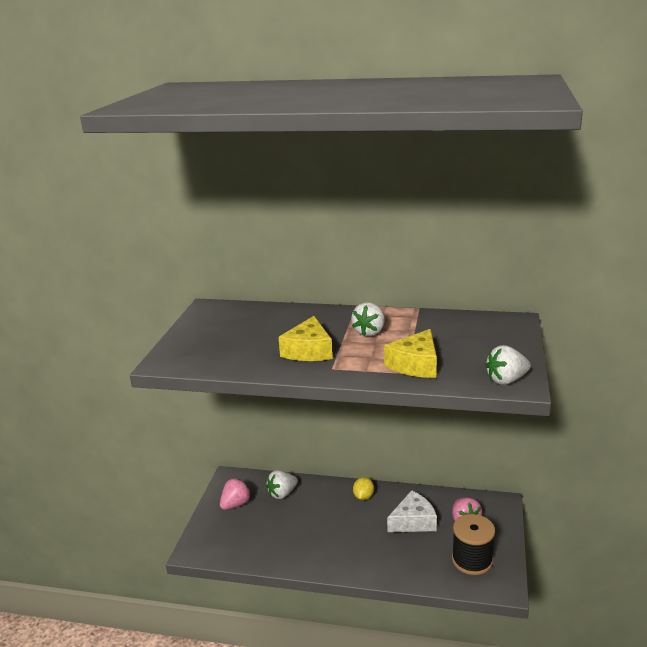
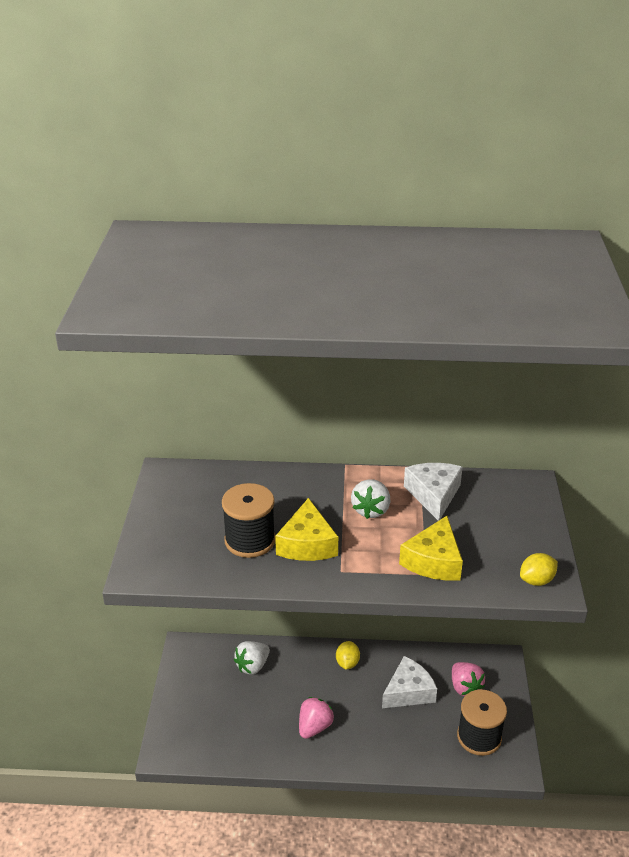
camera: 10 degrees left, 10 degrees up
(235, 504) = (200, 685): pink strawberry -> pink strawberry (314, 727)
(261, 347) = (250, 540): none -> black spool
(427, 325) = (433, 495): none -> white cheese
(506, 380) = (536, 580): white strawberry -> yellow lemon

